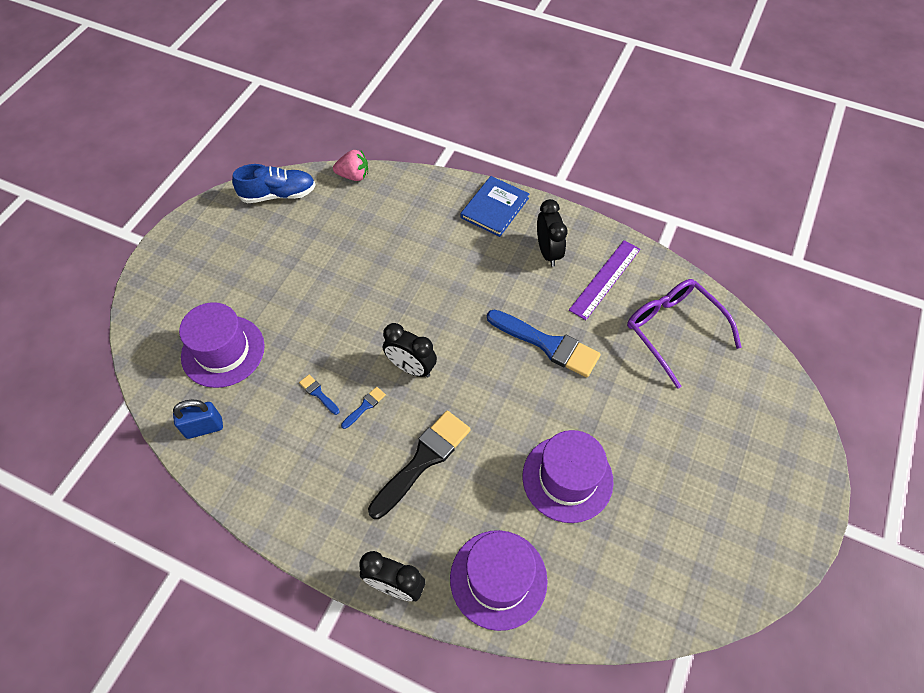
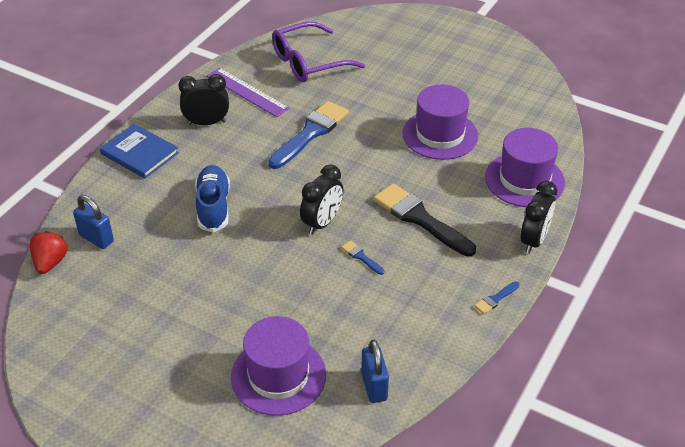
camera: 85 degrees left, 15 degrees down
(278, 194) = (54, 333): blue shoe -> blue shoe (213, 207)
(318, 393) = (343, 292): blue brush -> blue brush (495, 299)
(353, 176) = (50, 262): pink strawberry -> red strawberry
(382, 199) = (96, 238): none -> blue padlock

